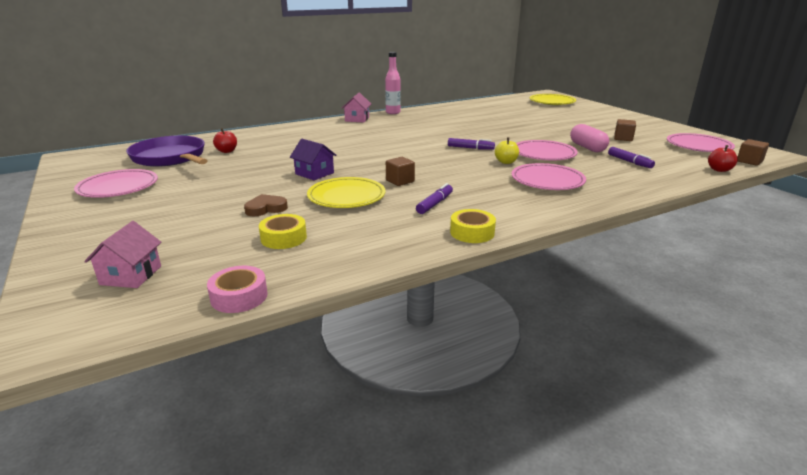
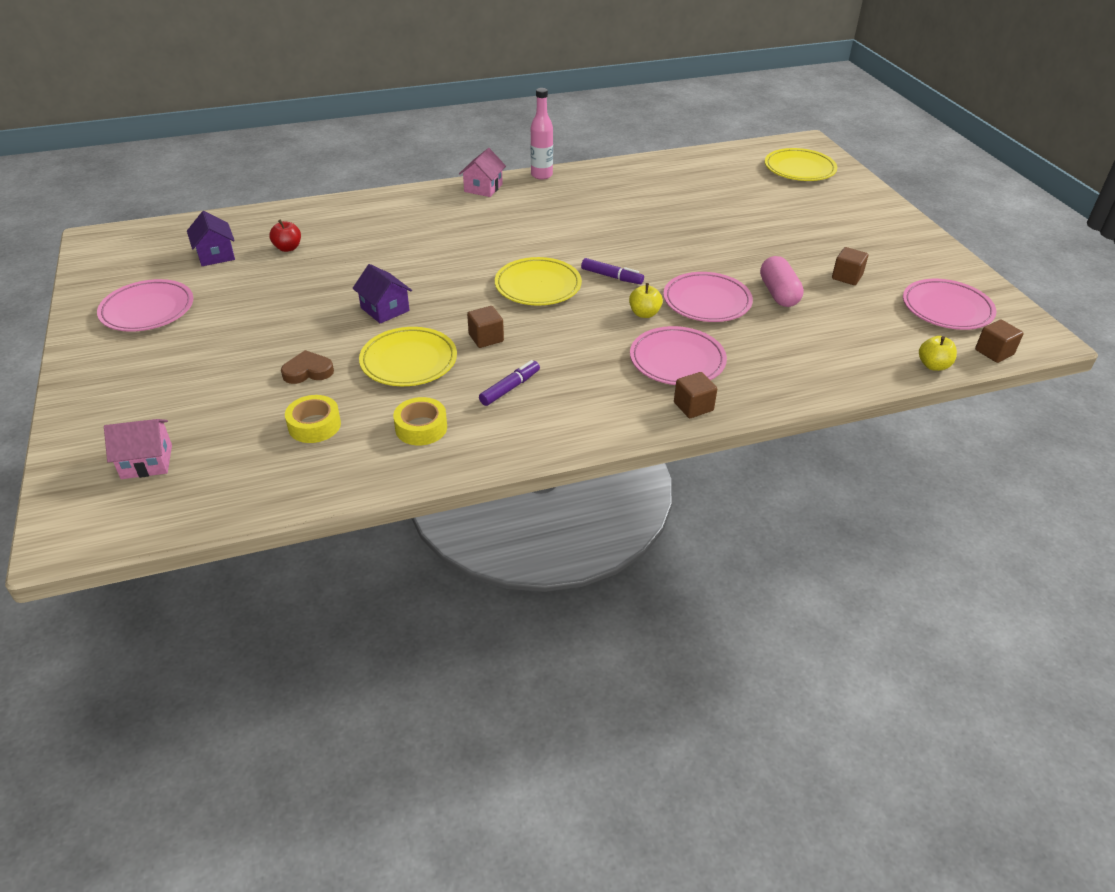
camera: 10 degrees right, 15 degrees up
(131, 275) = (146, 462): pink house -> pink house turned 60 degrees clockwise
(170, 158) = (215, 255): purple pan -> purple house
(239, 296) = (247, 507): pink tape -> none
(422, 155) = (538, 286): none -> yellow plate
(472, 232) = (530, 445): yellow tape -> yellow tape (421, 428)
(579, 201) = (693, 406): none -> brown cube
(629, 162) = (817, 333): purple marker -> none
(719, 170) = (933, 365): red apple -> yellow apple

